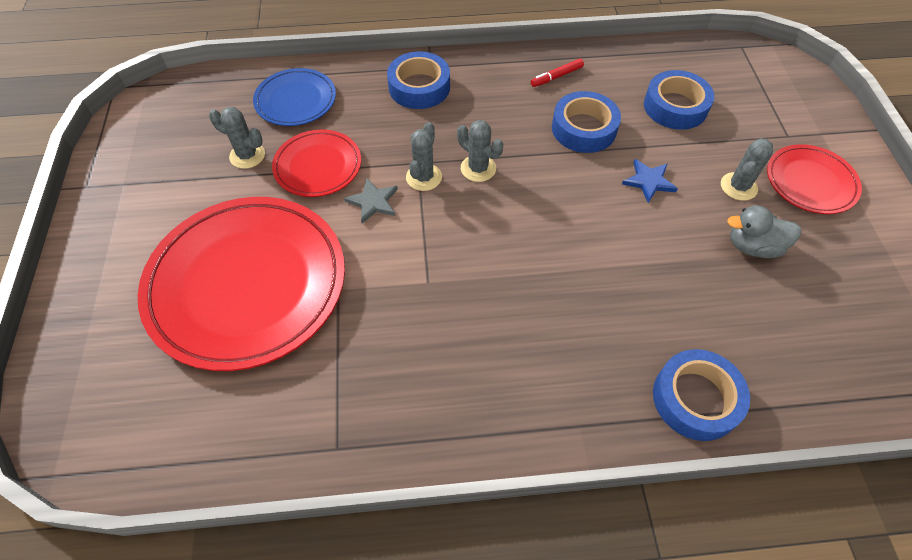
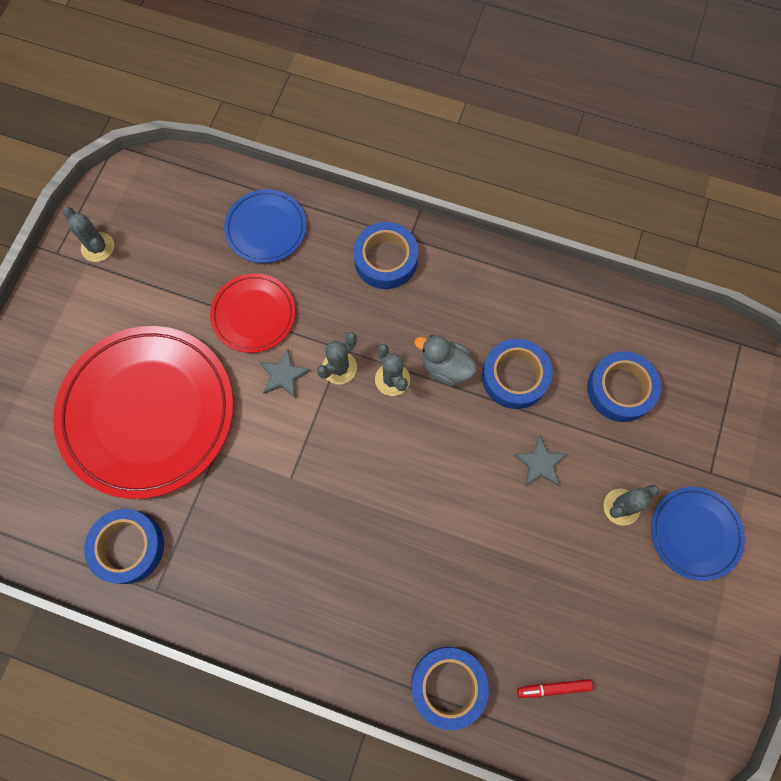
camera: 25 degrees right, 15 degrees up
(247, 155) = (199, 276): grey cactus -> grey cactus (97, 247)
(283, 418) = (128, 547): none -> blue tape
(556, 76) = (524, 302): red marker -> red marker (553, 688)
(649, 181) = (540, 463): blue star -> grey star
(753, 246) = (591, 574): grey duck -> grey duck (445, 367)
(810, 182) = (695, 533): red plate -> blue plate

